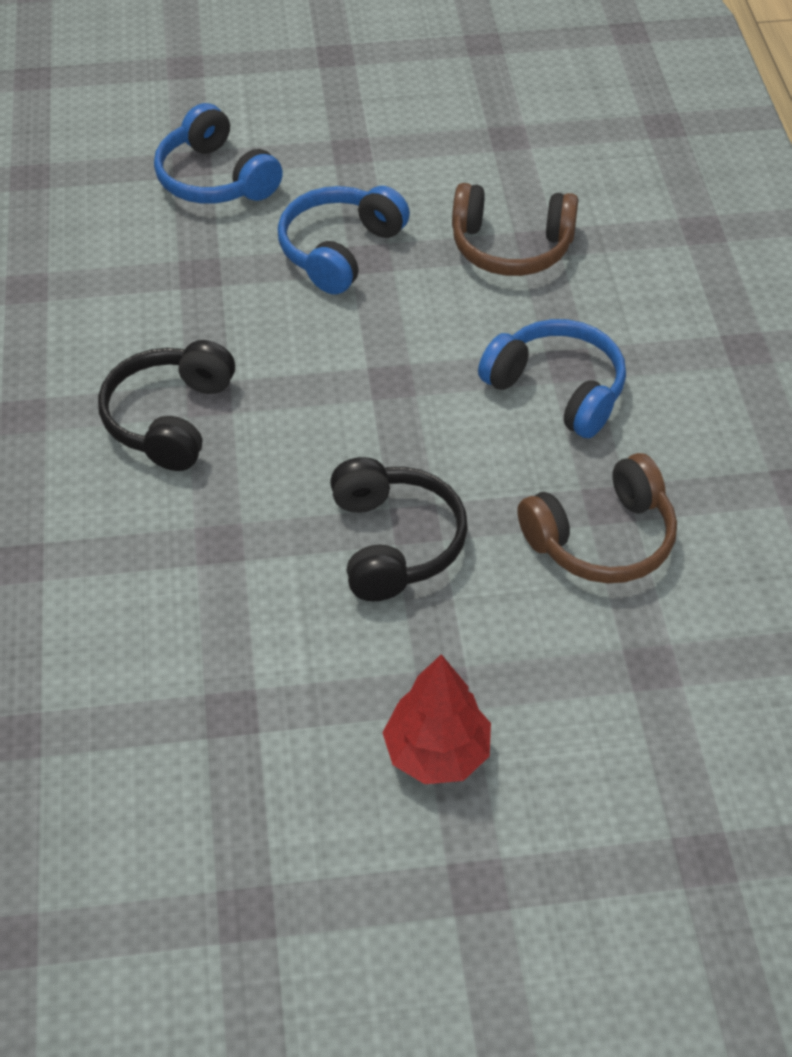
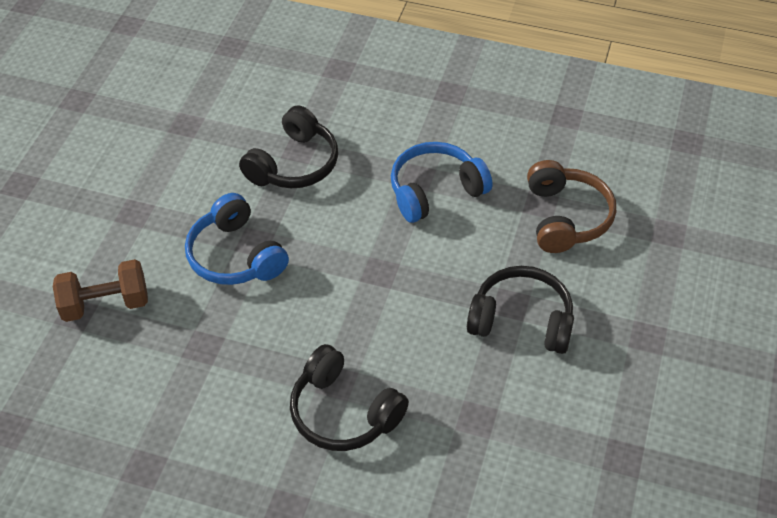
camera: 65 degrees left, 0 degrees up
(215, 179) = (105, 304): blue headphones -> brown dumbbell
(436, 753) = (693, 357): red tree -> none
(511, 247) = (294, 164): brown headphones -> black headphones

